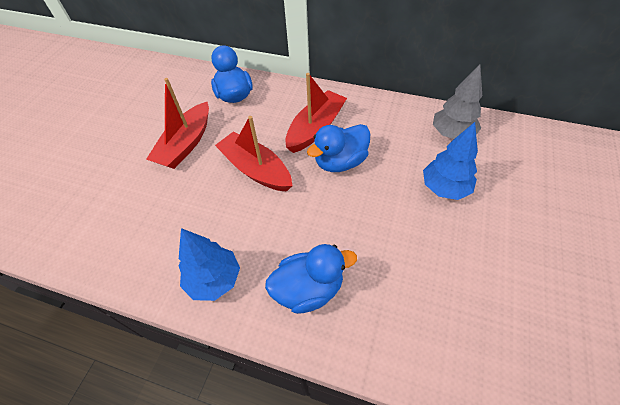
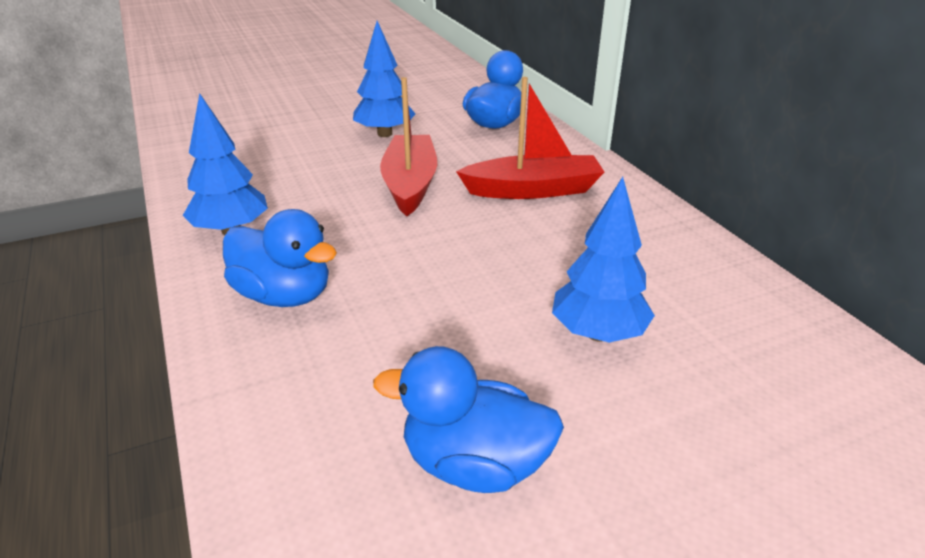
camera: 45 degrees right, 20 degrees down
(186, 144) = (385, 134): red boat -> blue tree
(340, 162) = (507, 230): blue duck -> blue duck (474, 464)
(452, 134) = (716, 296): grey tree -> none

